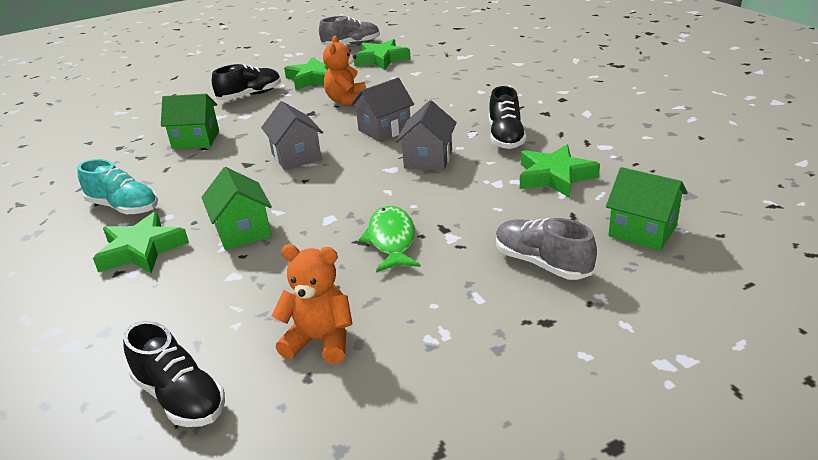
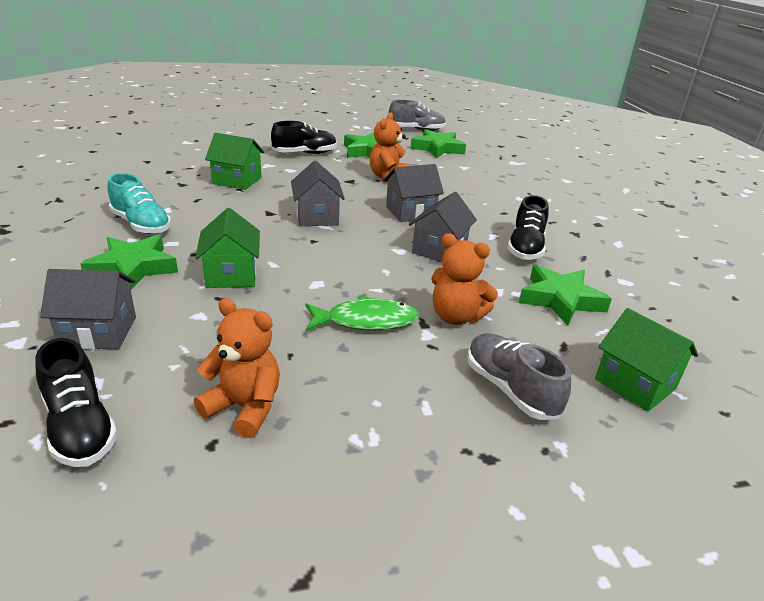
camera: 10 degrees right, 0 degrees up
(145, 315) = (98, 332): none -> grey house
(391, 240) = (366, 321): green fish -> green fish turned 75 degrees clockwise
(470, 215) = (456, 317): none -> orange teddy bear

